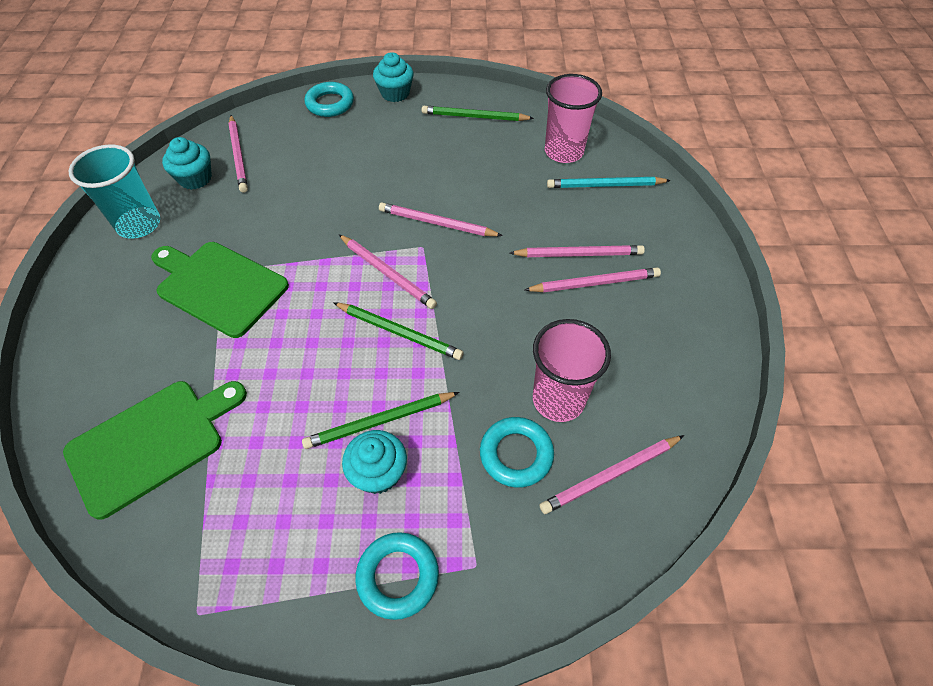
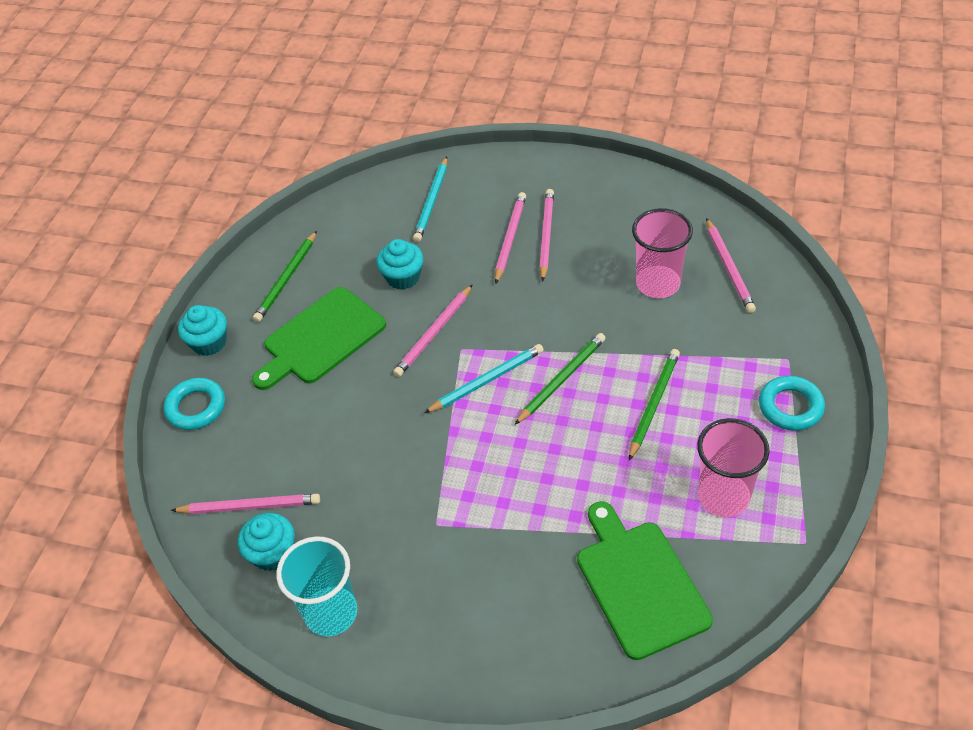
camera: 70 degrees left, 5 degrees down
(218, 286) = (457, 528): green cutting board -> green cutting board (321, 339)
(378, 473) = (702, 410): turquoise cupcake -> turquoise cupcake (403, 277)
(380, 421) = (653, 404): green pencil -> green pencil turned 150 degrees counterclockwise
(387, 273) = (487, 380): pink pencil -> turquoise pencil
(516, 454) = (701, 319): turquoise ring -> none
(564, 152) = (373, 220): pink cup -> pink cup (723, 496)

